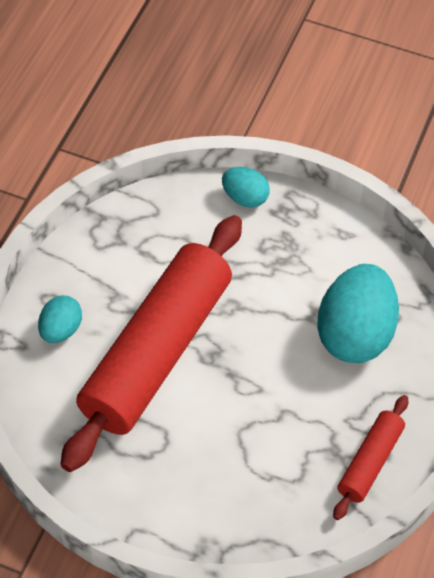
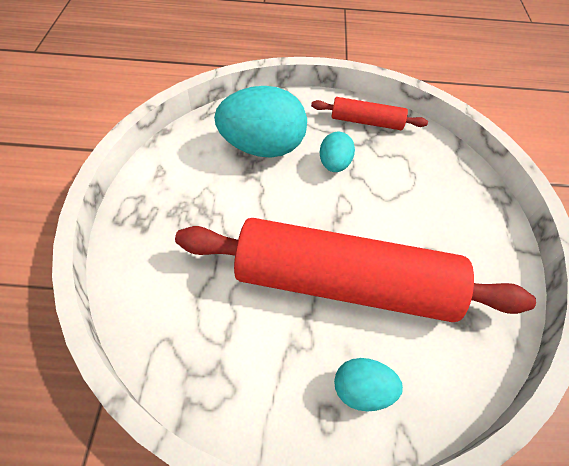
camera: 110 degrees left, 0 degrees up
(245, 198) = (130, 257): turquoise egg -> turquoise egg (334, 164)

